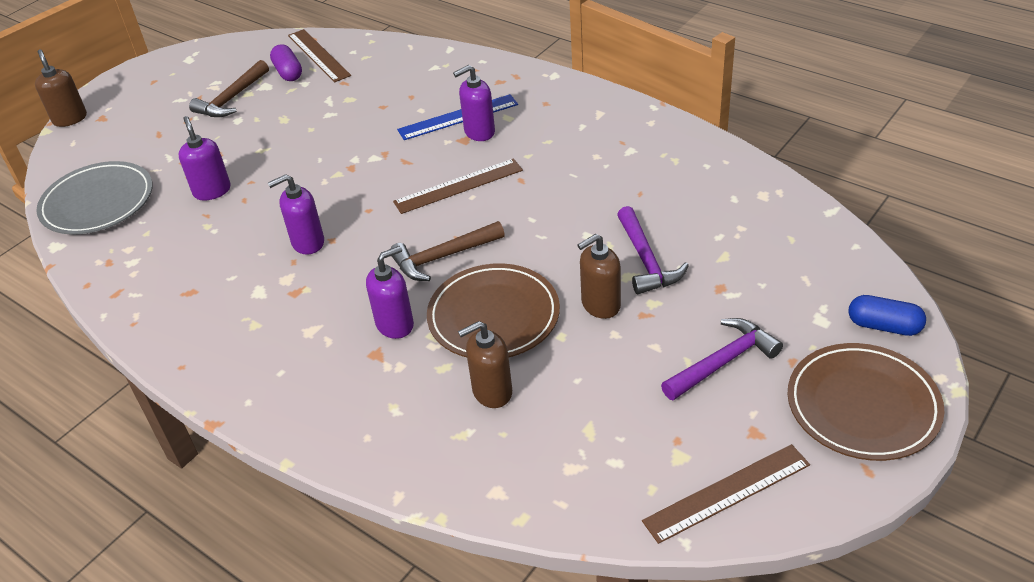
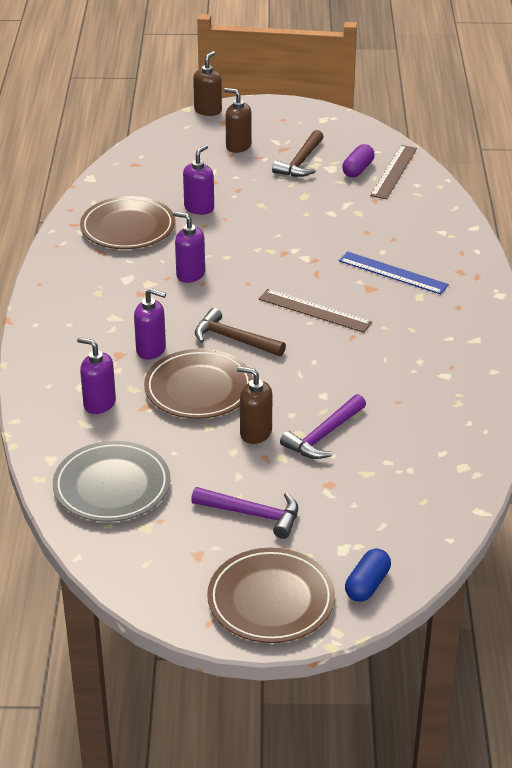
camera: 50 degrees right, 5 degrees down
(98, 202) = (142, 170): grey plate -> grey plate (112, 486)
(176, 254) = (128, 227): none -> brown plate
(232, 99) = (301, 162): brown hammer -> brown hammer turned 60 degrees counterclockwise
(479, 132) = (386, 291): purple soap dispenser -> purple soap dispenser (99, 403)
(492, 392) = (130, 419): brown soap dispenser -> brown soap dispenser (238, 146)
(727, 493) = (133, 561): brown ruler -> none
(884, 326) = (367, 585): blue capsule -> blue capsule turned 45 degrees clockwise

